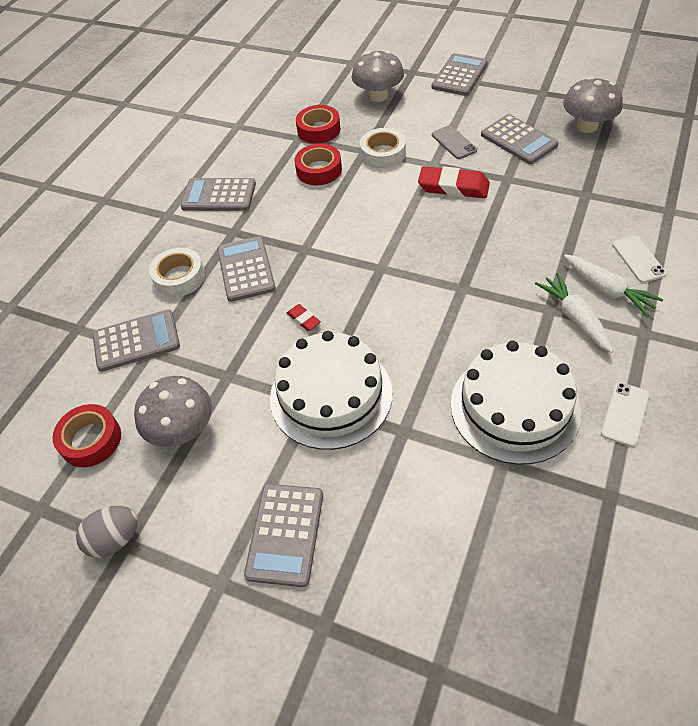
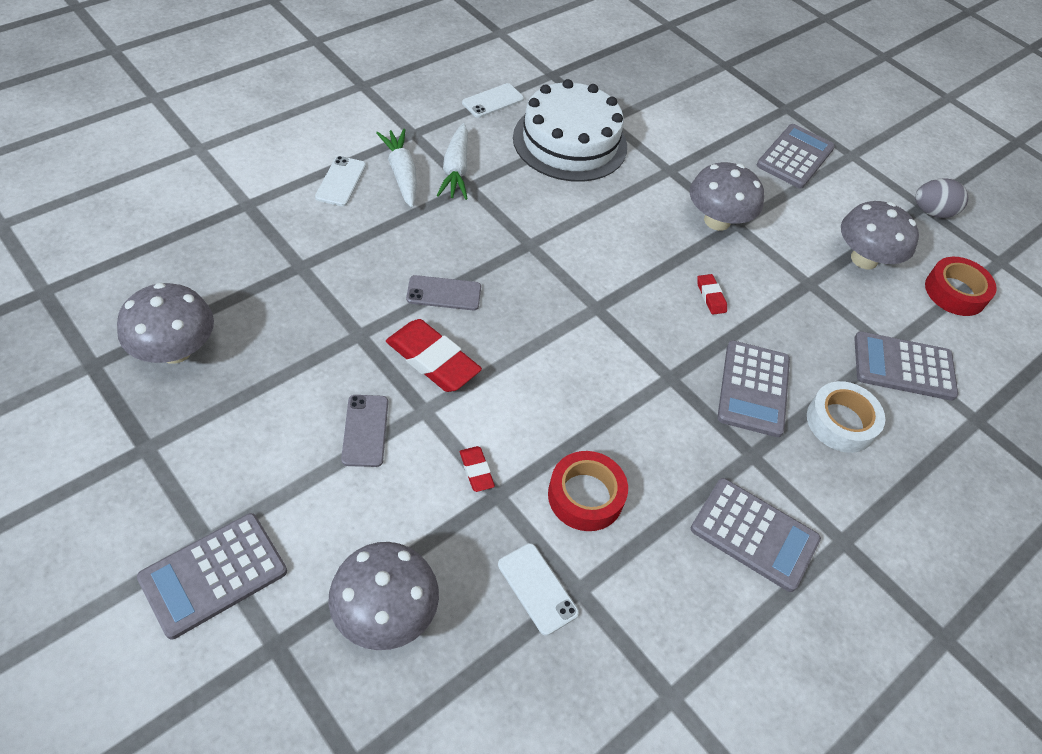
camera: 165 degrees left, 0 degrees up
(318, 130) = (537, 588): red tape -> white phone
(331, 395) = (717, 221): white cake -> grey mushroom
(383, 154) = (476, 471): white tape -> red eraser
(485, 224) = (444, 293): none -> grey phone
(518, 140) = (281, 382): grey calculator -> none

